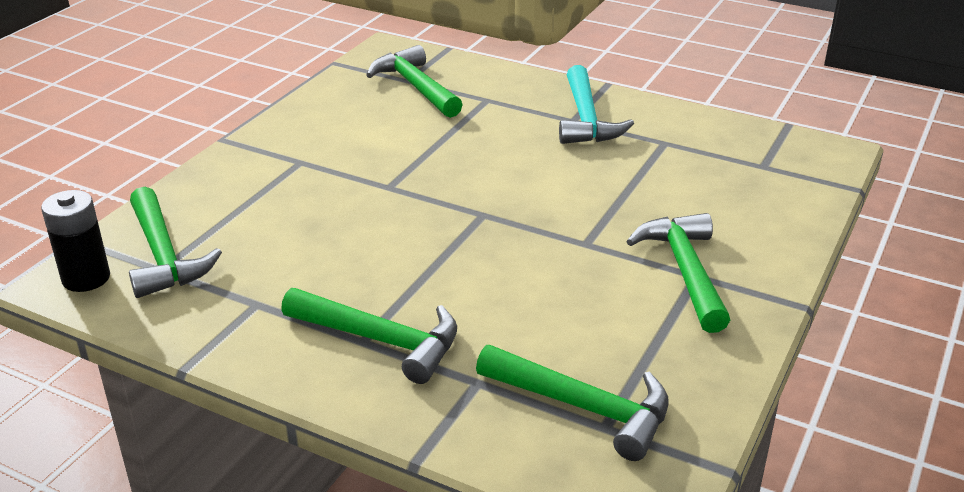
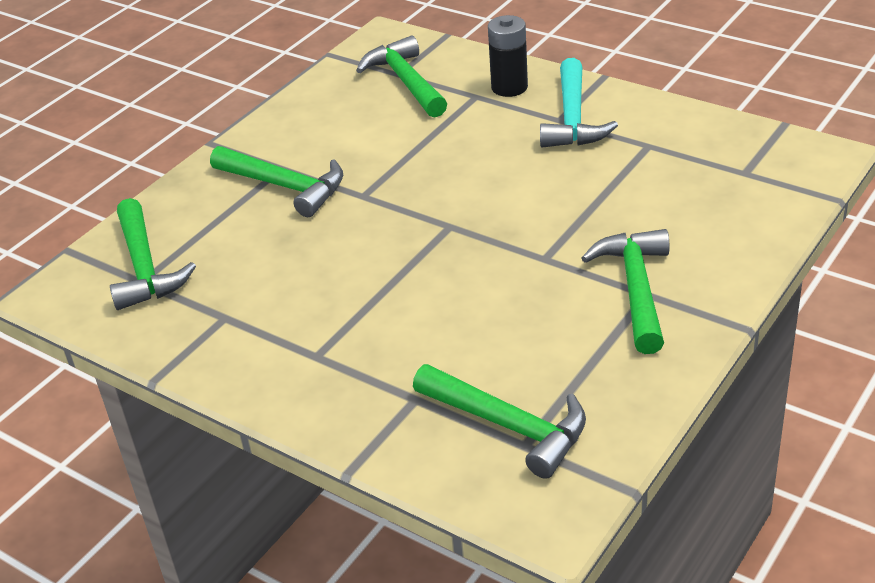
camera: 10 degrees right, 5 degrees up
(86, 278) = (74, 289): black battery -> black battery (509, 87)
(381, 340) = (333, 356): green hammer -> green hammer (285, 186)

